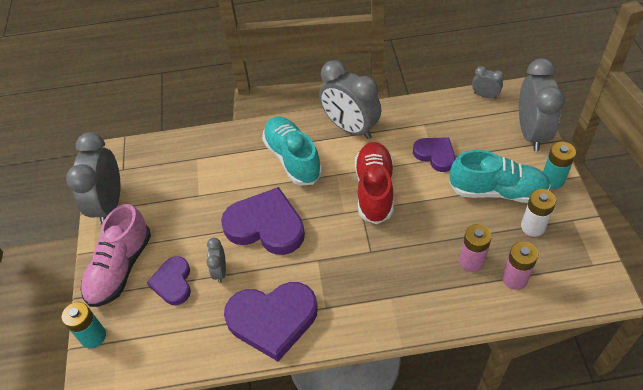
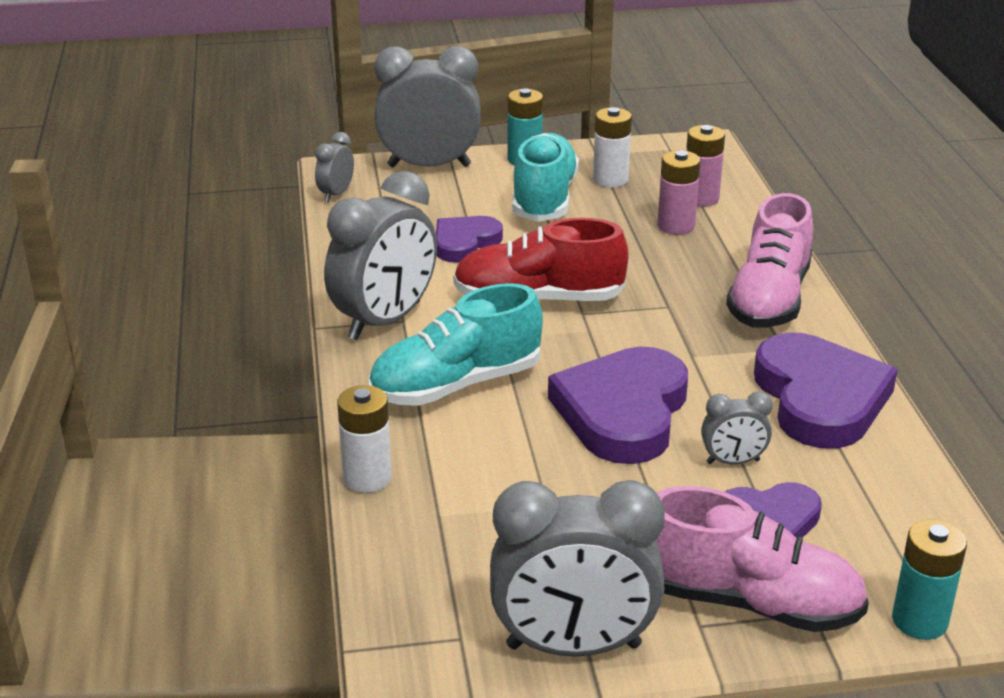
camera: 95 degrees left, 20 degrees down
(224, 133) = (367, 478): none -> white battery
(381, 306) = (769, 299): none -> pink shoe

